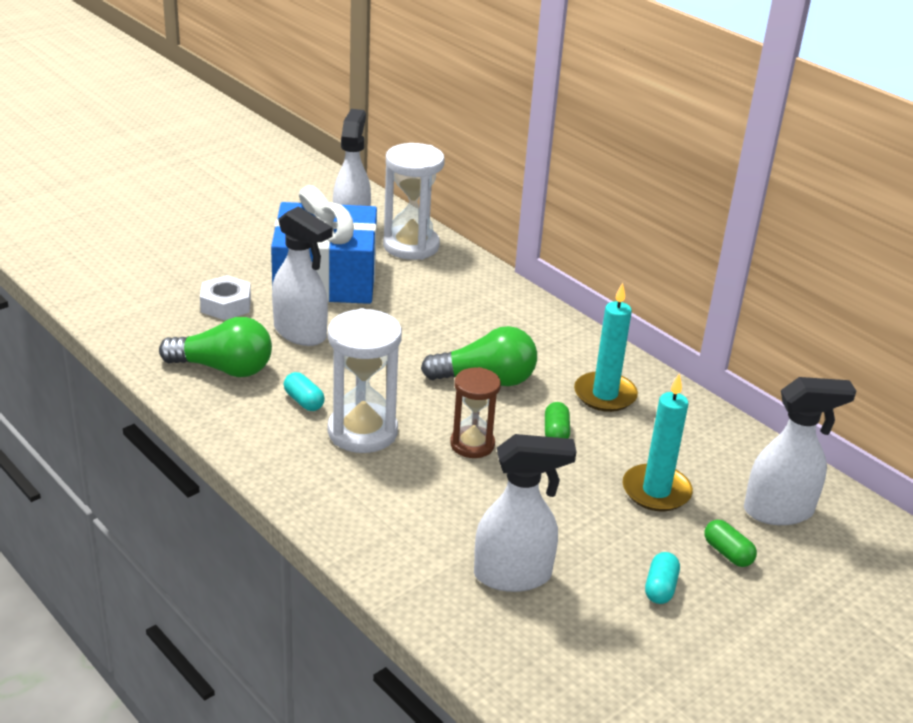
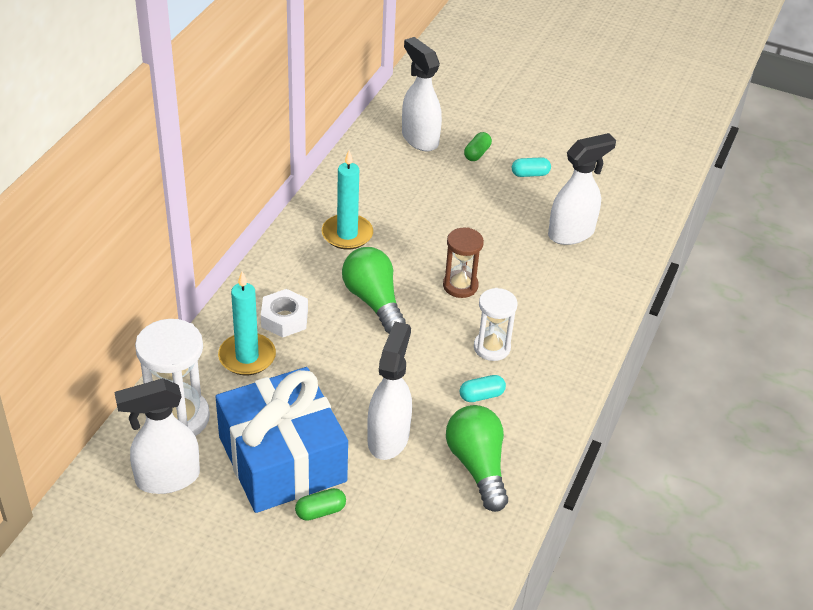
camera: 115 degrees left, 10 degrees up
(226, 305) = (379, 513): white nut -> white nut (284, 318)
(304, 401) = (481, 395): turquoise capsule -> turquoise capsule turned 45 degrees clockwise
(362, 432) = (492, 347): white hourglass -> white hourglass, size x0.63
(513, 575) = (572, 233): white spray bottle -> white spray bottle turned 90 degrees clockwise
(556, 433) = (414, 248): green capsule -> green capsule (320, 511)
(656, 491) = (441, 190): turquoise candle -> turquoise candle (247, 357)

